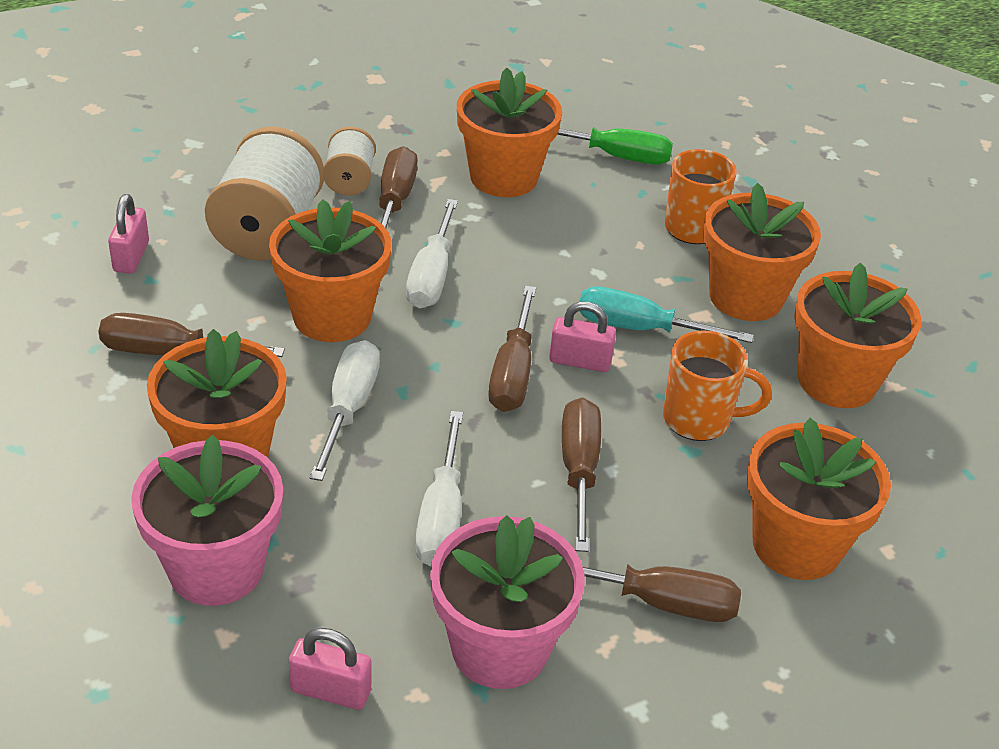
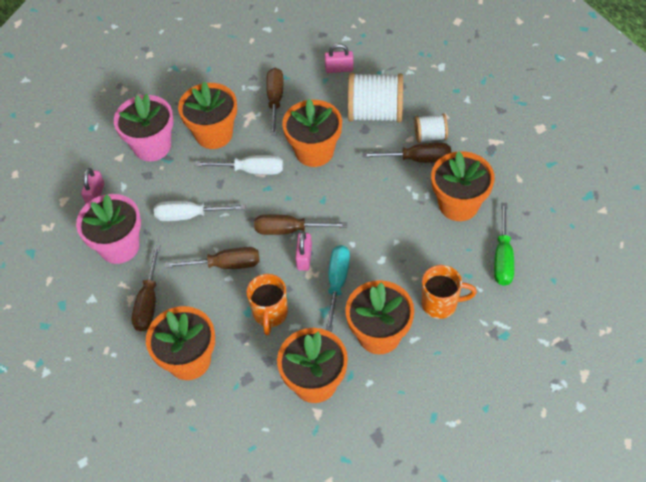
camera: 90 degrees right, 15 degrees up
(432, 275) = (357, 185): white screwdriver -> none

